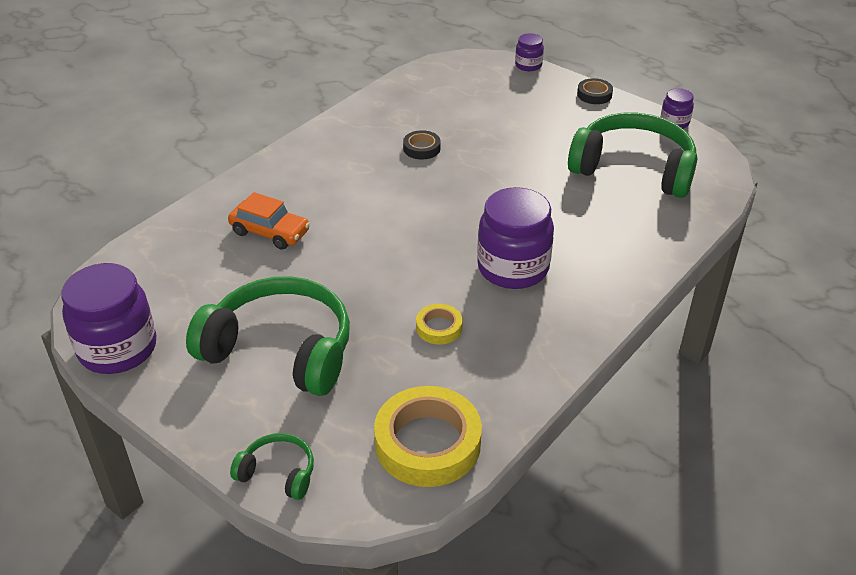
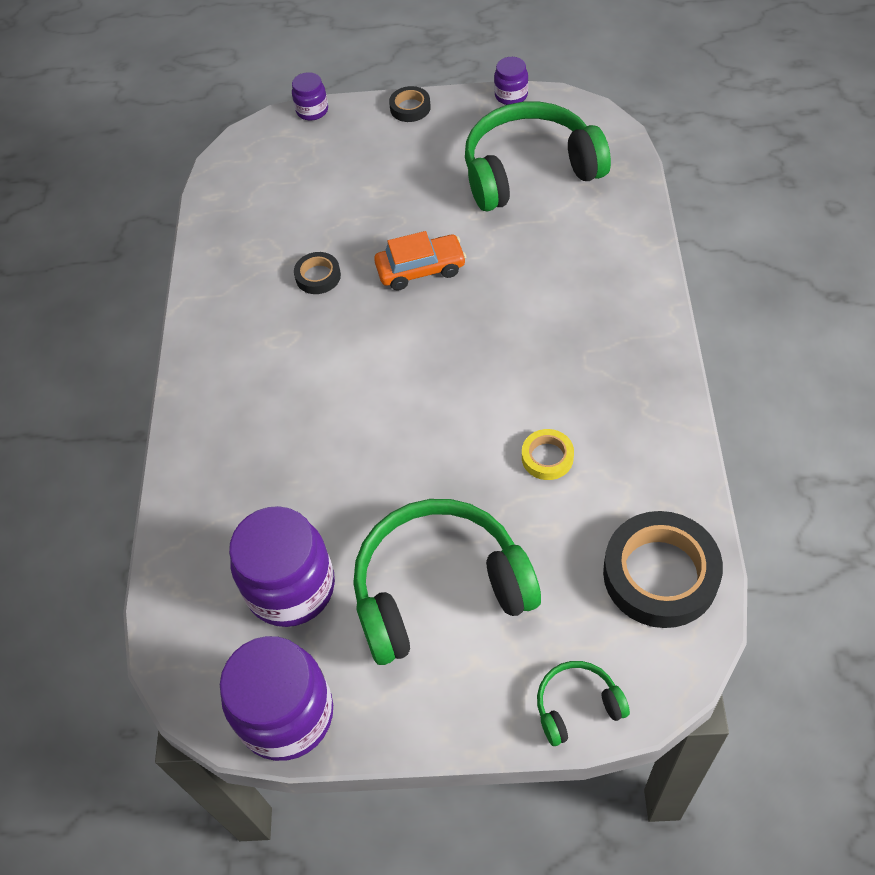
camera: 35 degrees left, 15 degrees up
(270, 232) = (281, 475): orange car -> orange car (421, 269)
(427, 443) = (660, 574): yellow tape -> black tape
(513, 268) = (541, 349): purple jar -> purple jar (291, 587)

